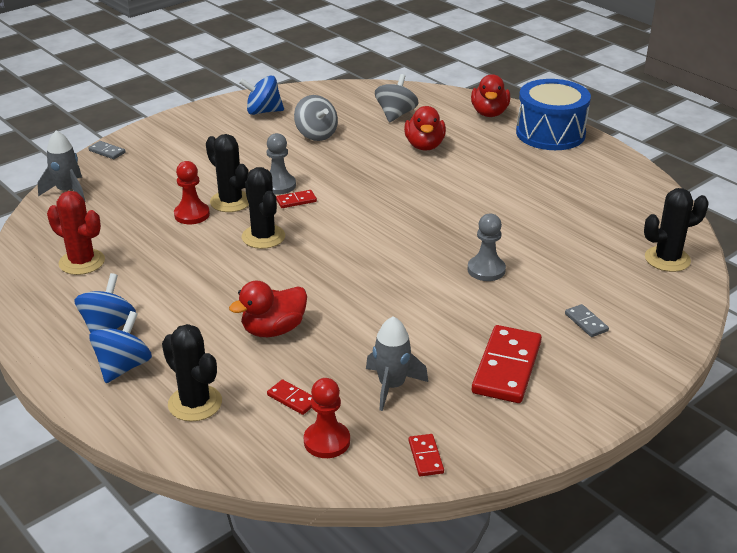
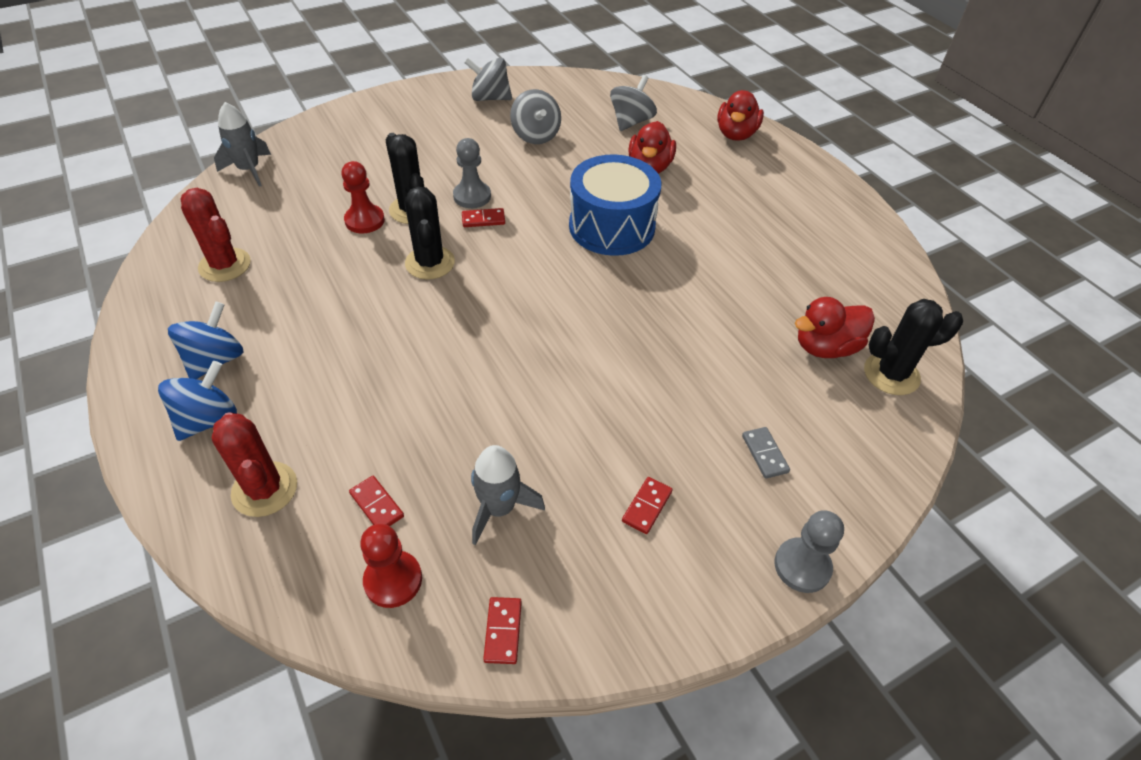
camera: 10 degrees right, 15 degrees up
(107, 152) = (309, 126): grey domino -> none
(195, 403) = (265, 489): black cactus -> red cactus
(263, 111) = (490, 98): blue spinning top -> grey spinning top
(273, 330) = (393, 397): red duck -> red duck (825, 347)
(486, 270) = (666, 352): grey pawn -> grey pawn (802, 566)
(507, 367) = (647, 506): red domino -> red domino, size x0.46
(550, 133) = (798, 171): blue drum -> blue drum (612, 226)

